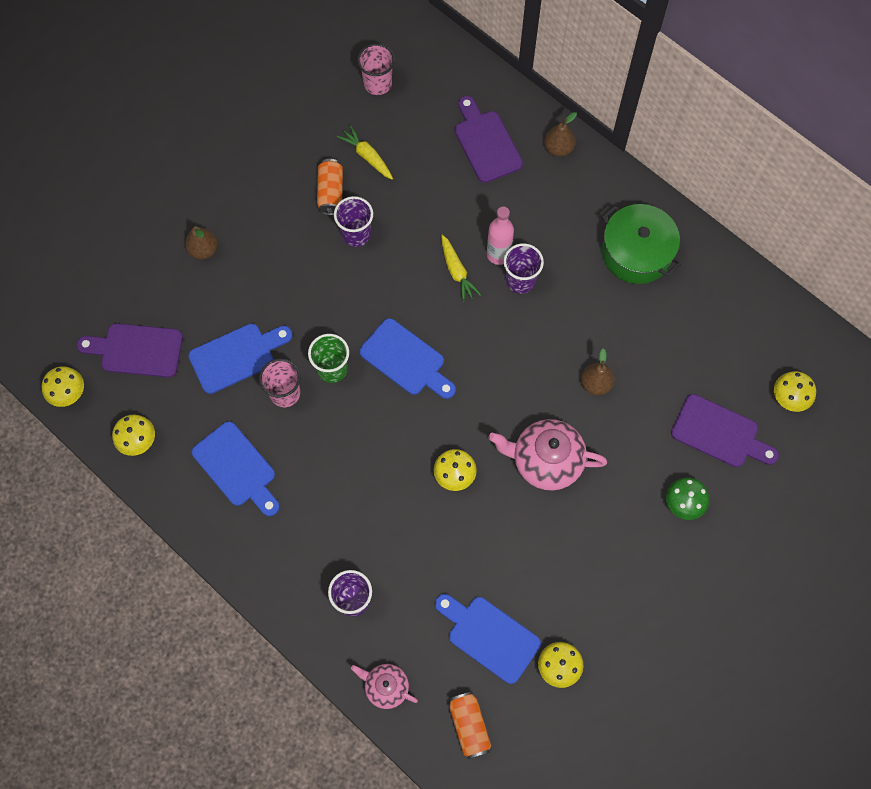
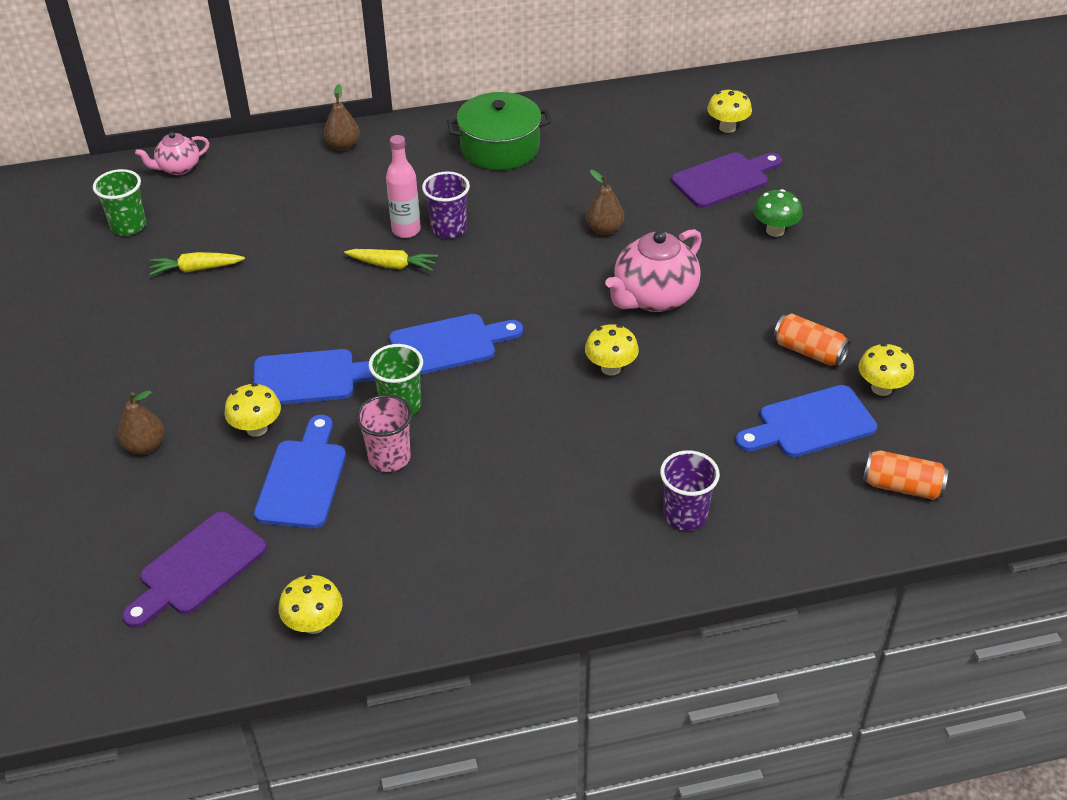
camera: 55 degrees left, 25 degrees down
(68, 393) = (180, 667): yellow mushroom -> yellow mushroom (257, 428)
(237, 467) = (437, 543): blue cutting board -> blue cutting board (311, 378)
(330, 192) = (202, 313): orange can -> orange can (809, 351)
(356, 234) = (270, 316): purple cup -> none
(377, 84) = (128, 226): pink cup -> green cup
(386, 687) = (809, 535): pink teapot -> pink teapot (178, 168)
(486, 143) = (282, 186): purple cutting board -> none

